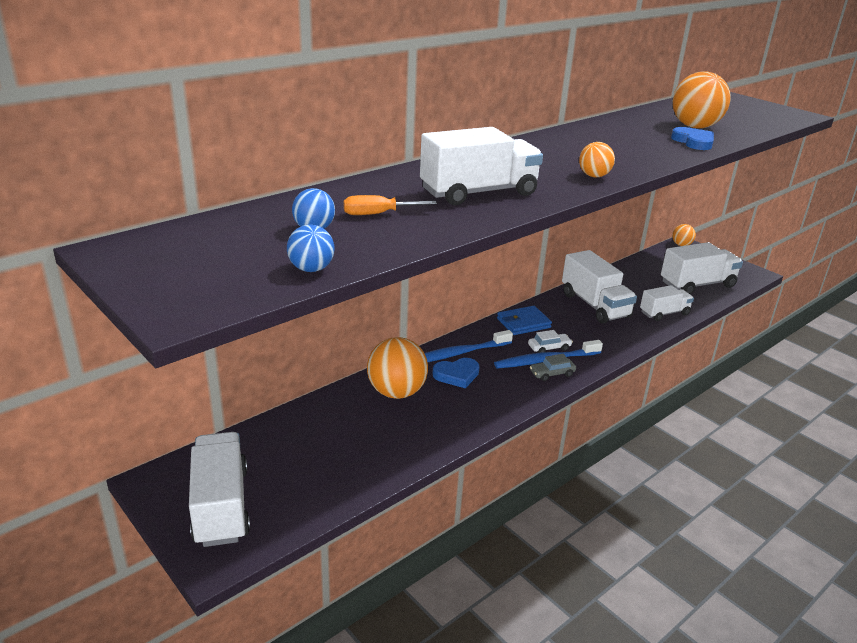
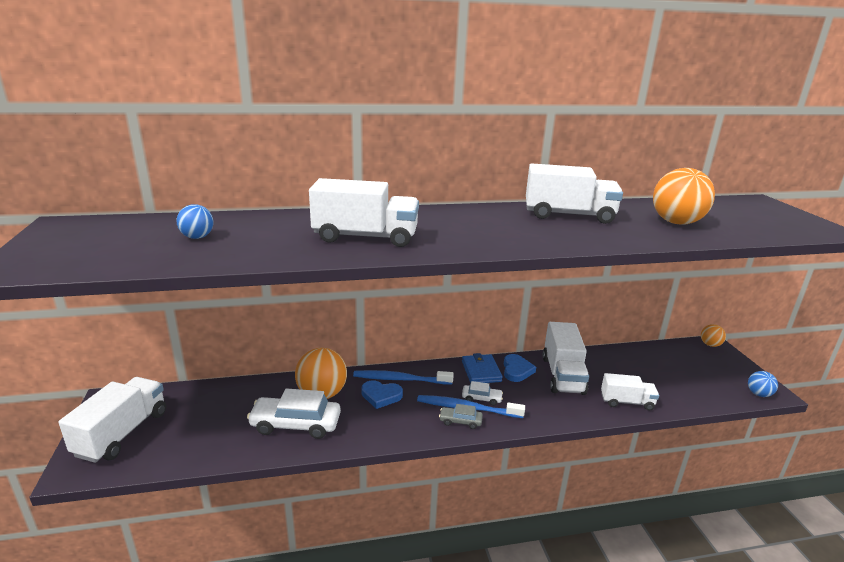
camera: 30 degrees right, 5 degrees down
(311, 269) = (140, 262): blue ball -> blue ball (758, 394)
(378, 214) = (260, 236): orange screwdriver -> none
(404, 429) = (296, 424): none -> white car
(523, 323) = (481, 371): blue wallet -> blue wallet turned 75 degrees clockwise
(594, 176) = (491, 244): orange ball -> none
(693, 142) = (651, 234): blue heart -> blue heart (516, 370)
(697, 284) = (691, 385): white truck -> white truck (569, 215)

